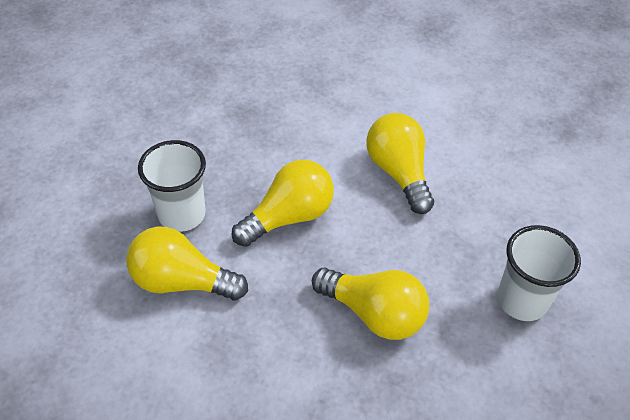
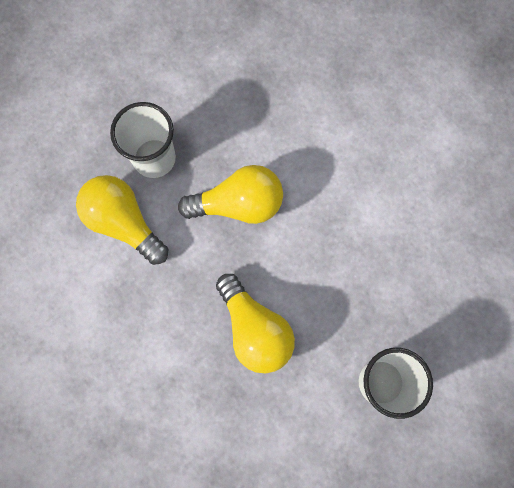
camera: 30 degrees right, 25 degrees up
(399, 173) = (358, 206): yellow light bulb -> none

